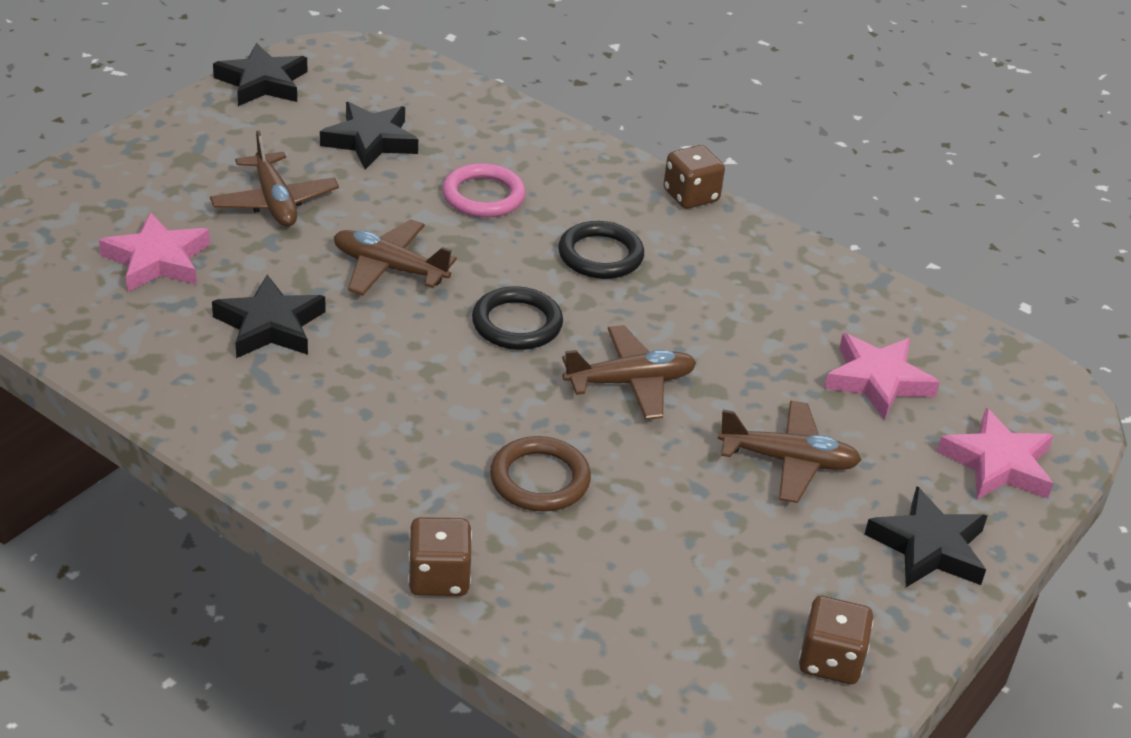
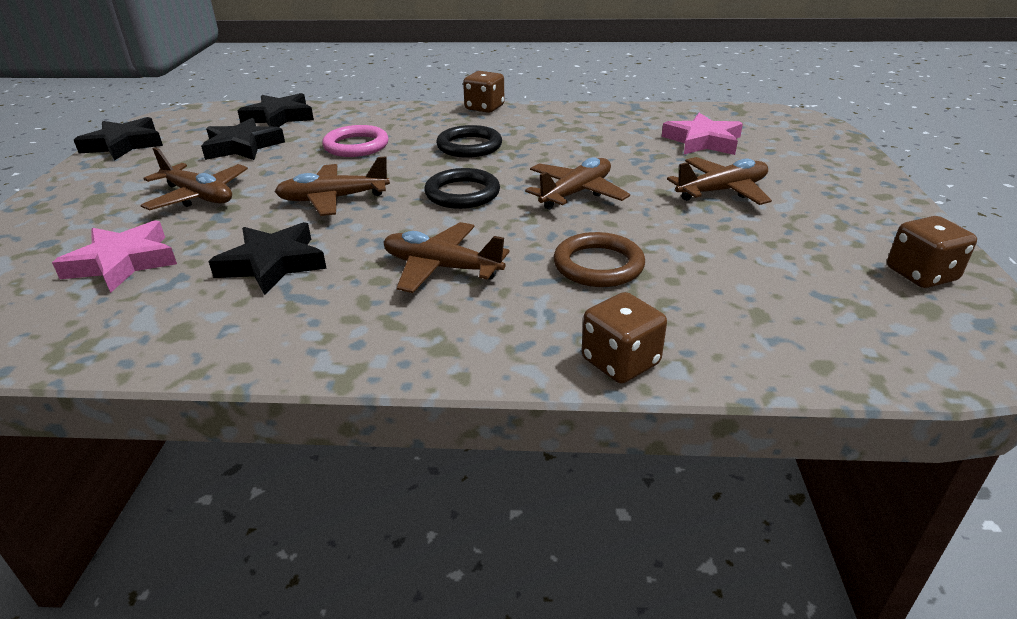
camera: 30 degrees left, 5 degrees down
(401, 406) = (441, 268): none -> brown plane
(928, 547) = (856, 196): black star -> black star (279, 117)
(998, 464) = (816, 150): pink star -> none

